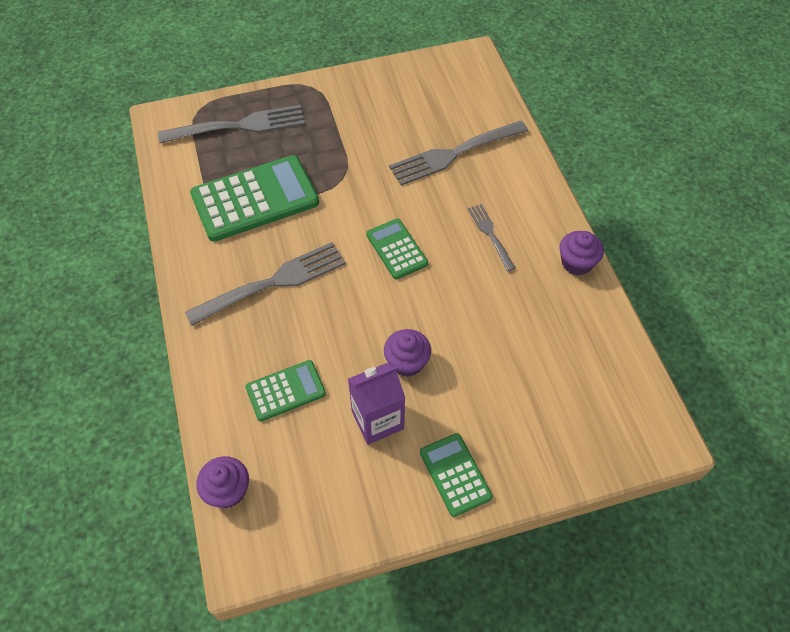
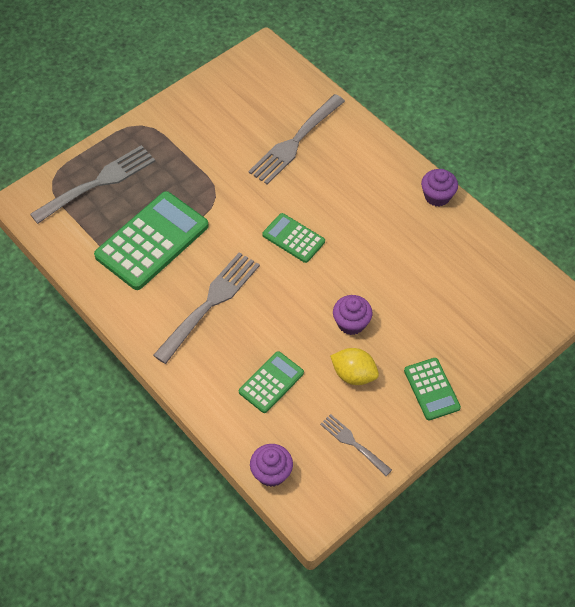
camera: 25 degrees left, 0 degrees up
(377, 420) = (353, 374): purple carton -> yellow lemon
(455, 474) = (431, 389): green calculator -> green calculator turned 150 degrees counterclockwise
(491, 235) = (361, 199): grey fork -> grey fork (354, 443)

